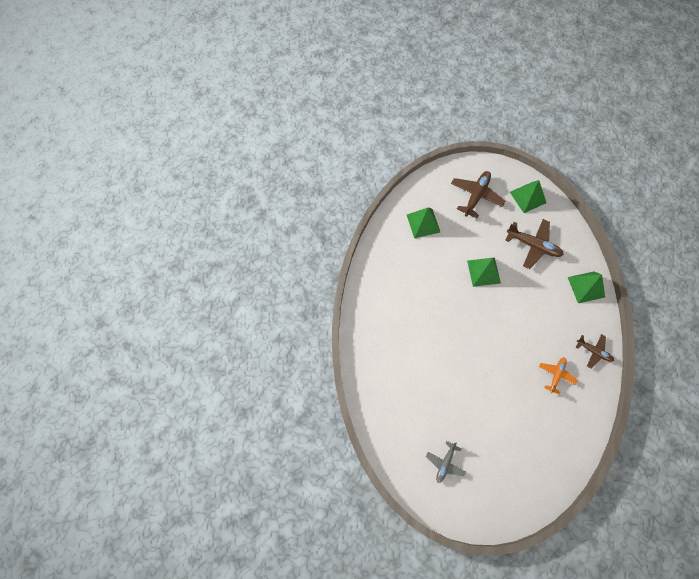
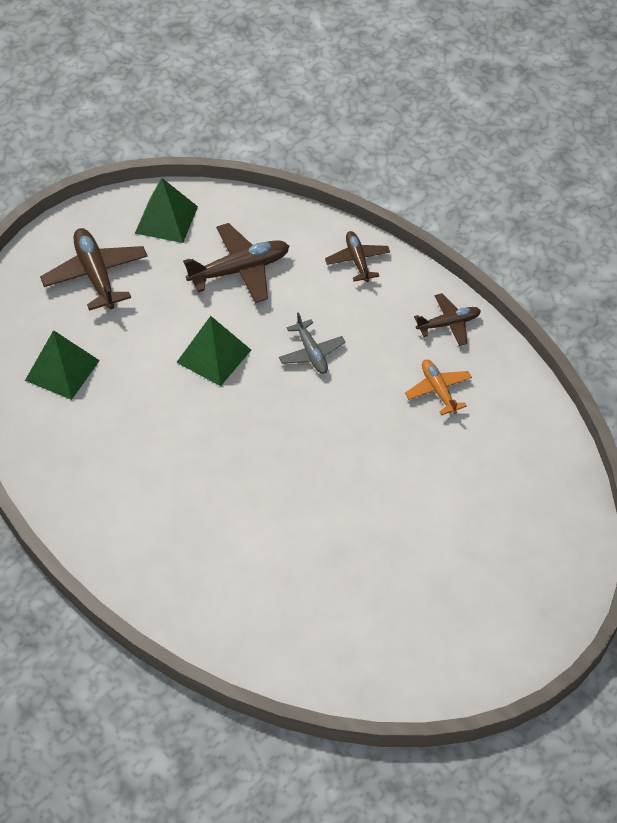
camera: 50 degrees left, 15 degrees down
(445, 463) = (430, 621): grey plane -> grey plane (311, 353)
(586, 287) = (357, 260): green pyramid -> brown plane

